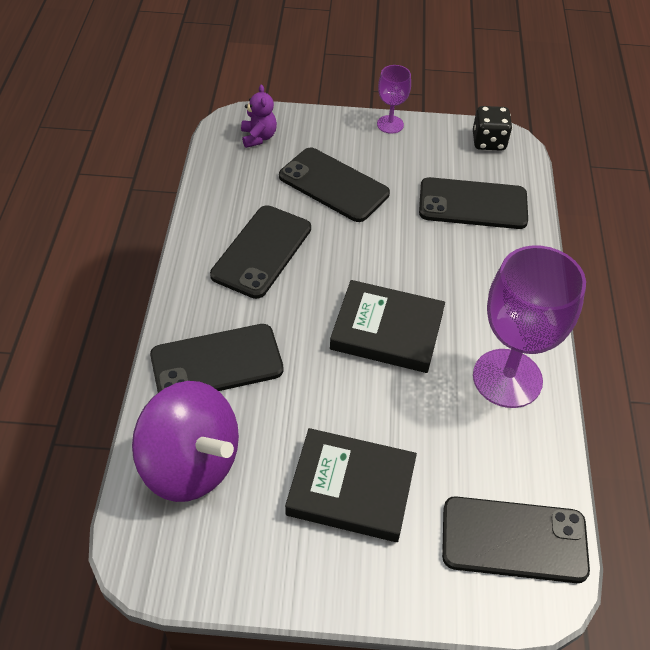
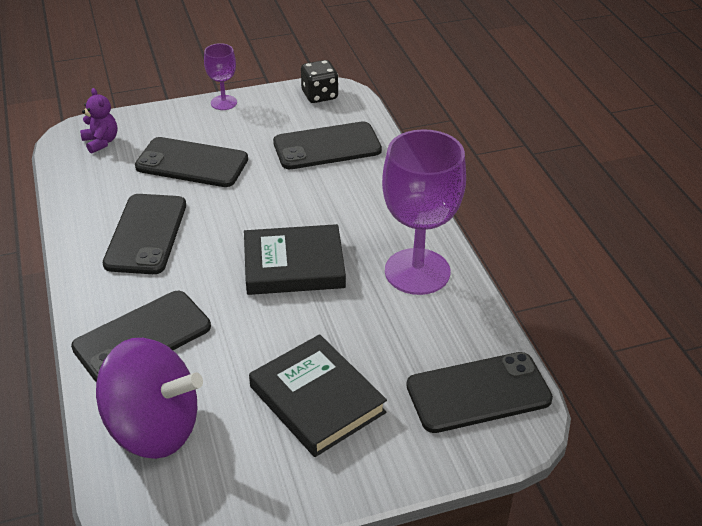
camera: 20 degrees left, 10 degrees down
(351, 488) = (317, 399): black book -> black book turned 60 degrees clockwise

